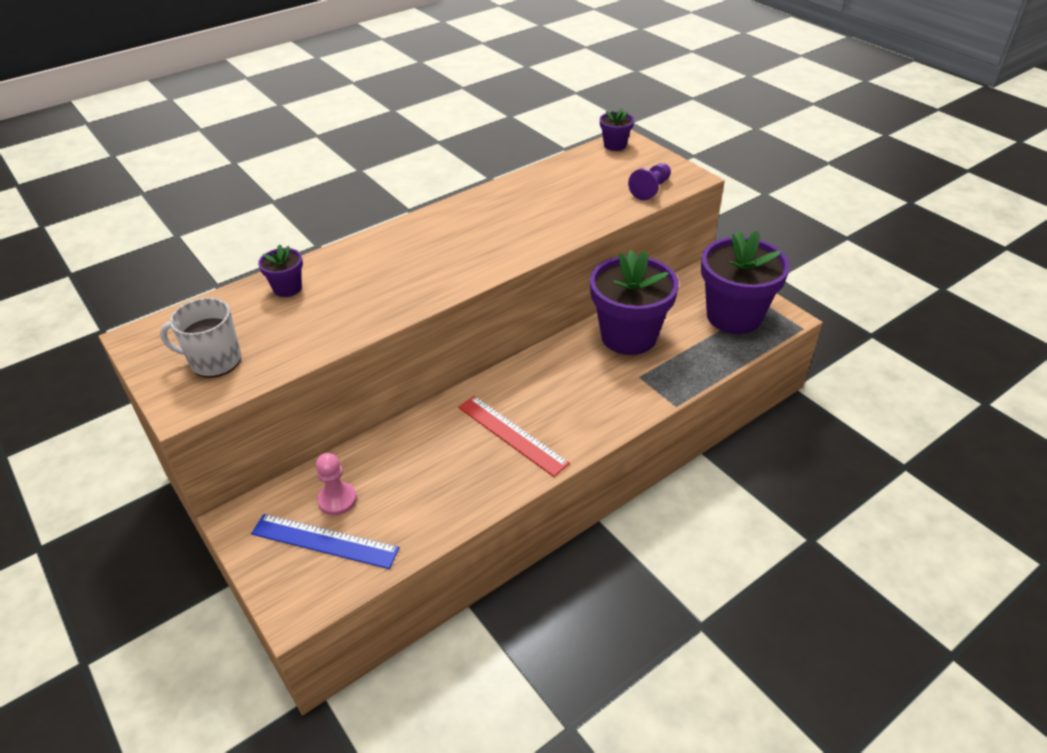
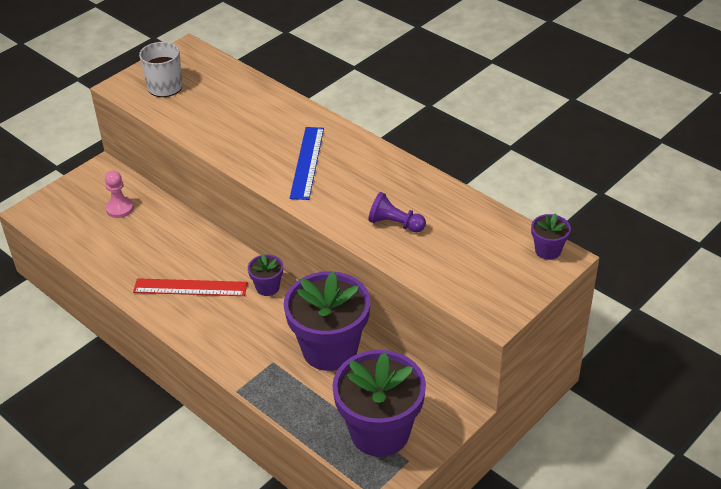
camera: 80 degrees right, 0 degrees up
(287, 288) = (251, 96): purple flower pot -> purple flower pot (267, 287)
(324, 541) = (83, 211): blue ruler -> blue ruler (307, 162)
(512, 435) = (190, 287): red ruler -> red ruler turned 60 degrees clockwise
(650, 189) = (460, 286): purple pawn -> purple pawn (395, 224)

